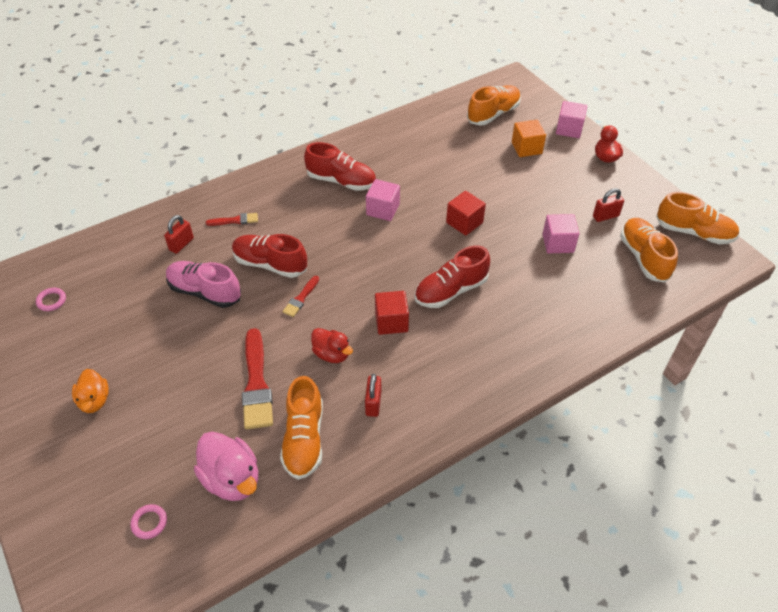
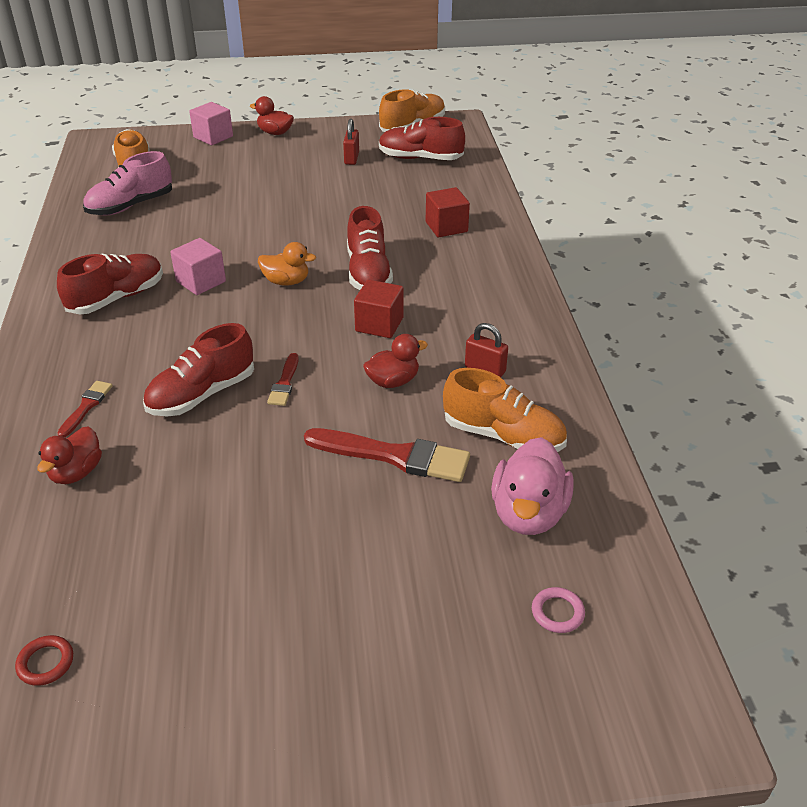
camera: 65 degrees left, 10 degrees down
(51, 301) = (45, 663): pink ring -> red ring
(94, 400) = (308, 638): orange duck -> orange duck (286, 281)
(181, 244) = (76, 472): red padlock -> red duck
(205, 292) = (195, 468): pink shoe -> pink shoe (131, 206)
(232, 479) = (528, 513): pink duck -> pink duck turned 120 degrees clockwise
(301, 298) = (284, 383): red brush -> red brush turned 45 degrees clockwise
(464, 222) = (279, 235): red cube -> red cube (446, 227)
(526, 148) = (211, 167): orange cube -> none
(558, 243) = (361, 193): pink cube -> none
(643, 257) = (420, 158): orange shoe -> red shoe

